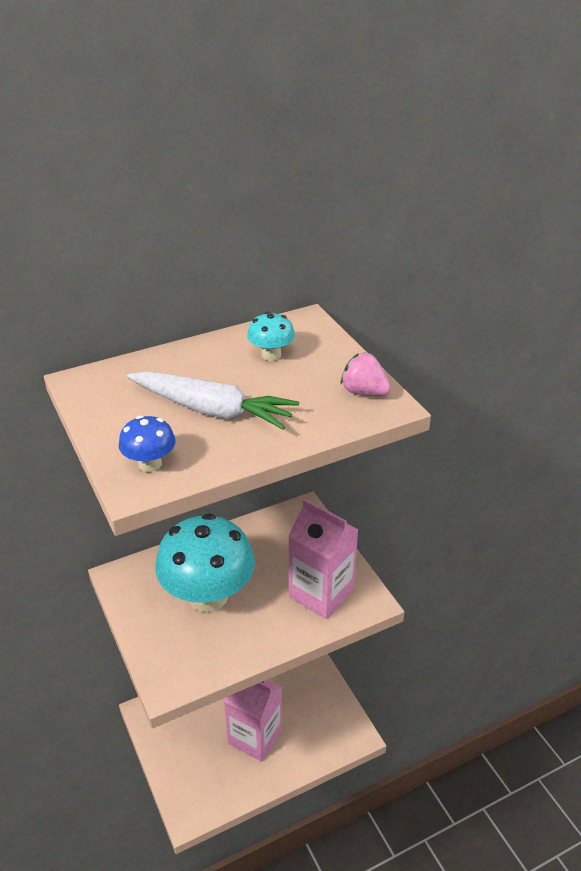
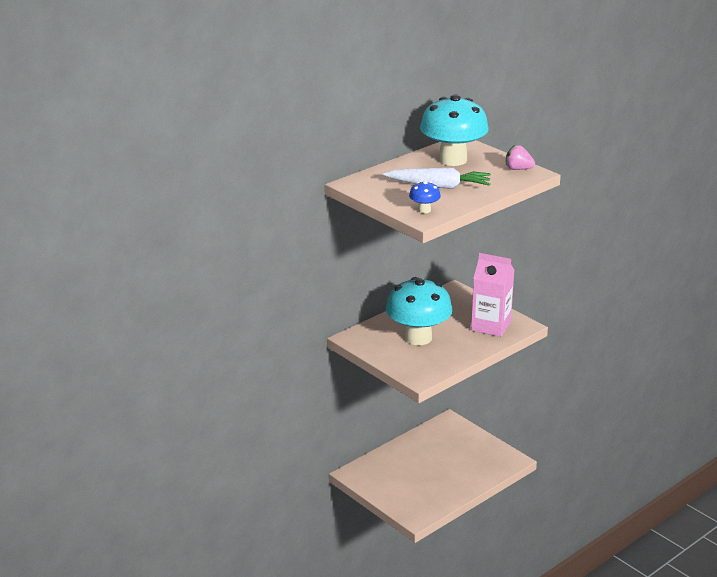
camera: 15 degrees left, 10 degrees down
(255, 736) = (441, 472): pink carton -> none
(271, 355) = (453, 160): turquoise mushroom -> turquoise mushroom, size x2.33

